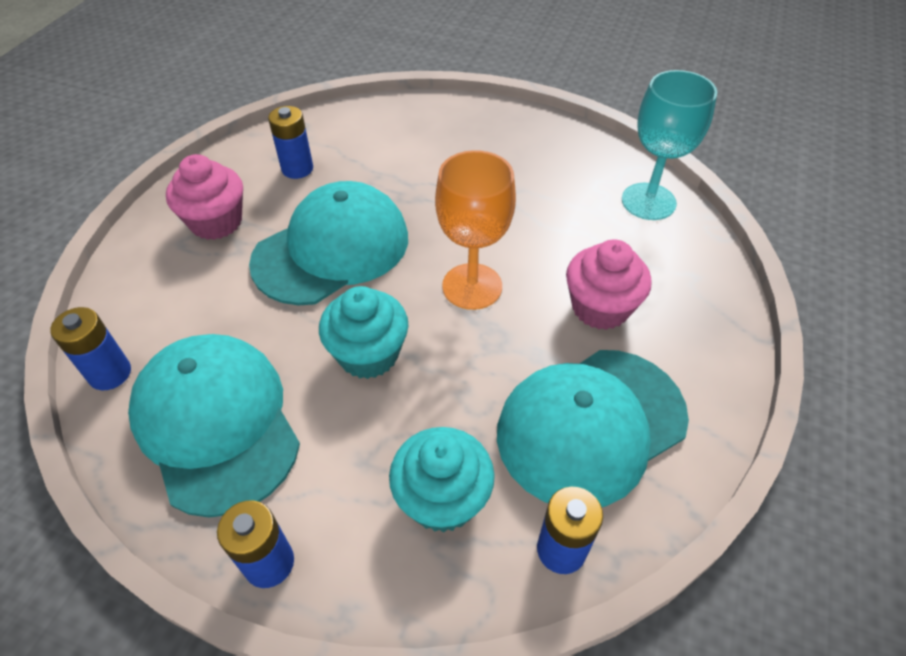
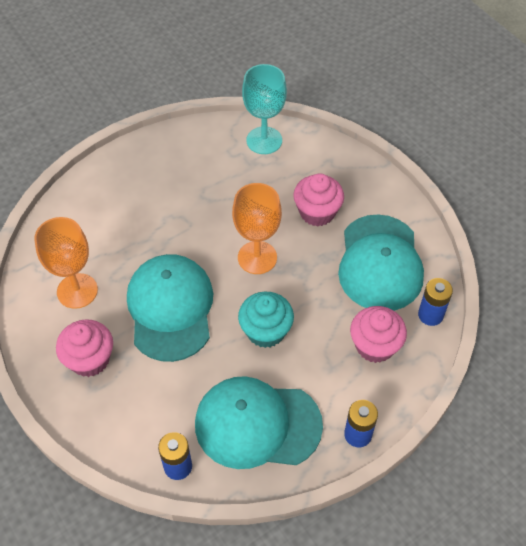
camera: 55 degrees left, 5 degrees up
(297, 169) = (77, 291): blue battery -> orange goblet
(442, 499) = (375, 345): turquoise cupcake -> pink cupcake

